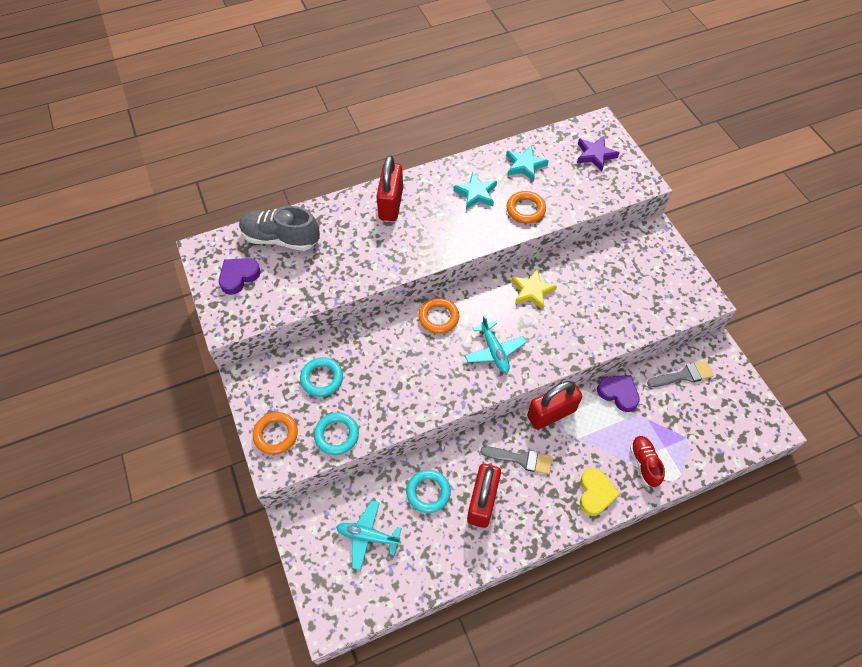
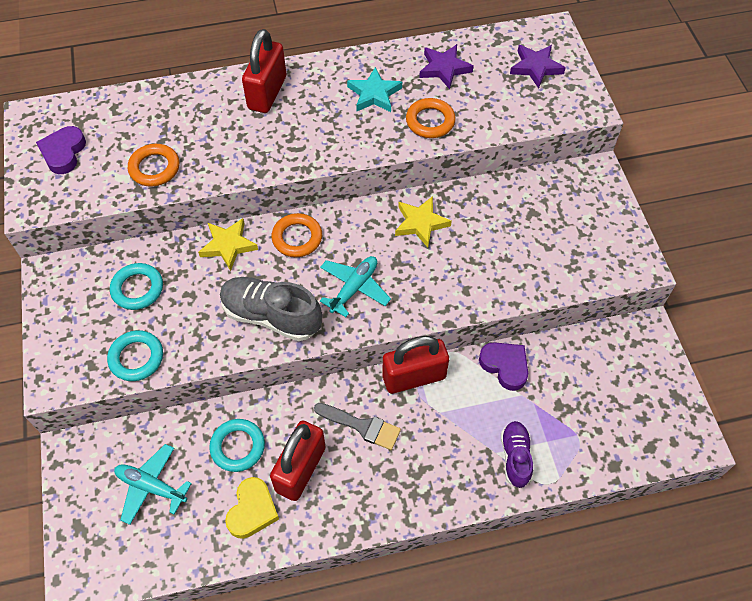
camera: 10 degrees right, 0 degrees up
(239, 277) = (63, 153): purple heart -> purple heart turned 45 degrees counterclockwise
(276, 434) = (65, 345): orange ring -> orange ring (154, 168)
(281, 238) = (125, 115): grey shoe -> grey shoe (271, 316)
(385, 332) = (228, 245): none -> yellow star
(494, 351) = (354, 288): turquoise plane -> turquoise plane turned 135 degrees counterclockwise
(525, 165) = (444, 68): turquoise star -> purple star
(595, 493) = (443, 483): yellow heart -> yellow heart (252, 510)
(644, 463) = (515, 457): red shoe -> purple shoe
(683, 375) = (594, 357): grey brush -> none

